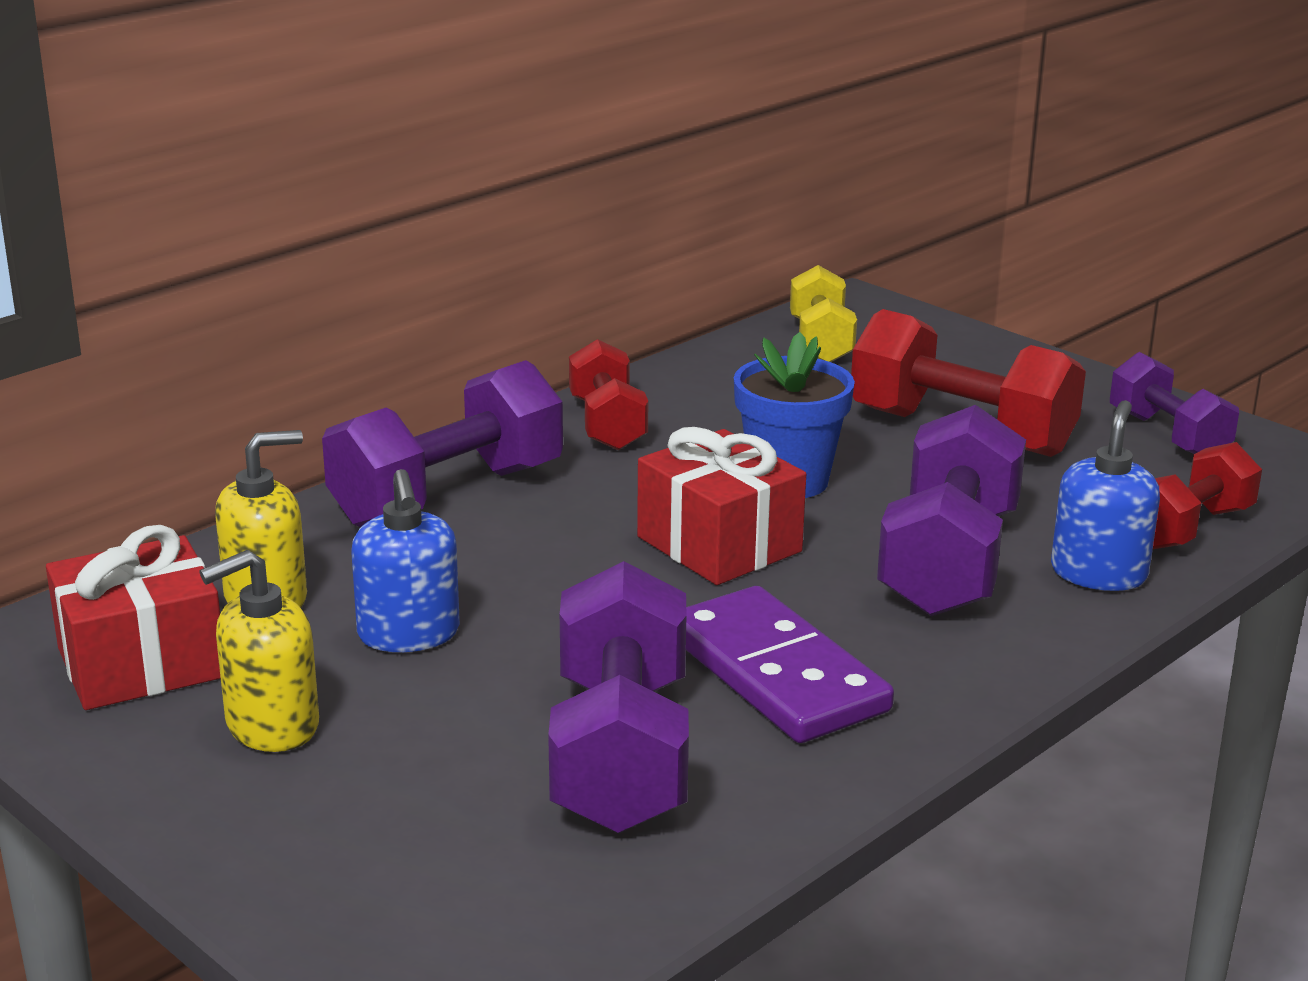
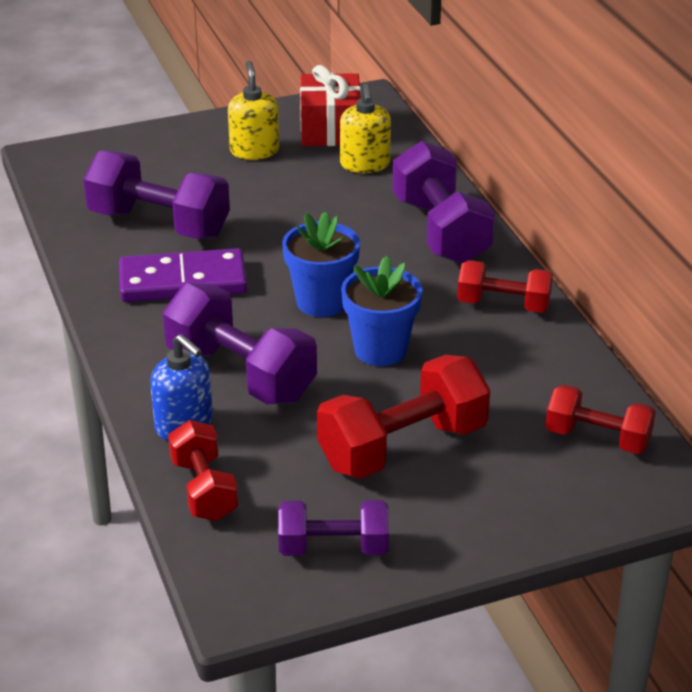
camera: 115 degrees right, 10 degrees up
(409, 634) = (302, 193): blue soap dispenser -> none
(719, 544) = (321, 302): red gift -> blue flower pot
(821, 342) = (597, 438): yellow dumbbell -> red dumbbell

